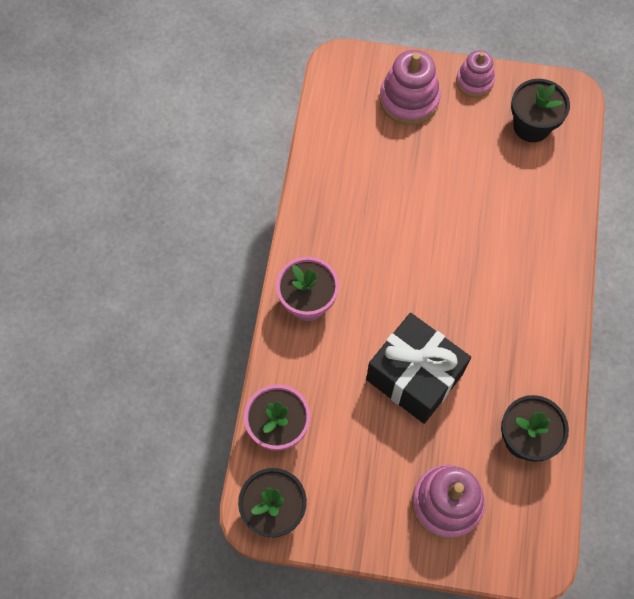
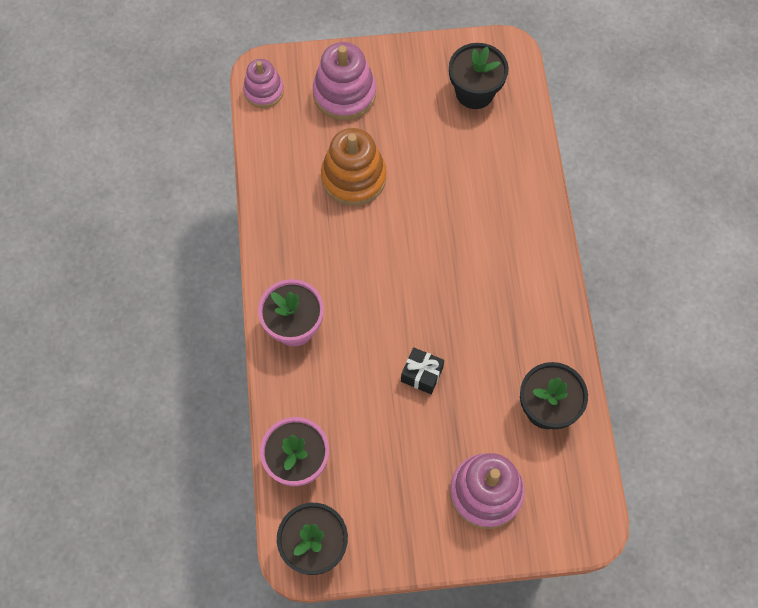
camera: 15 degrees left, 0 degrees up
(397, 178) = (353, 177): none -> orange stacking toy
(414, 377) = (421, 374): black gift -> black gift, size x0.44
(474, 81) = (406, 60): pink stacking toy -> pink stacking toy (264, 91)

